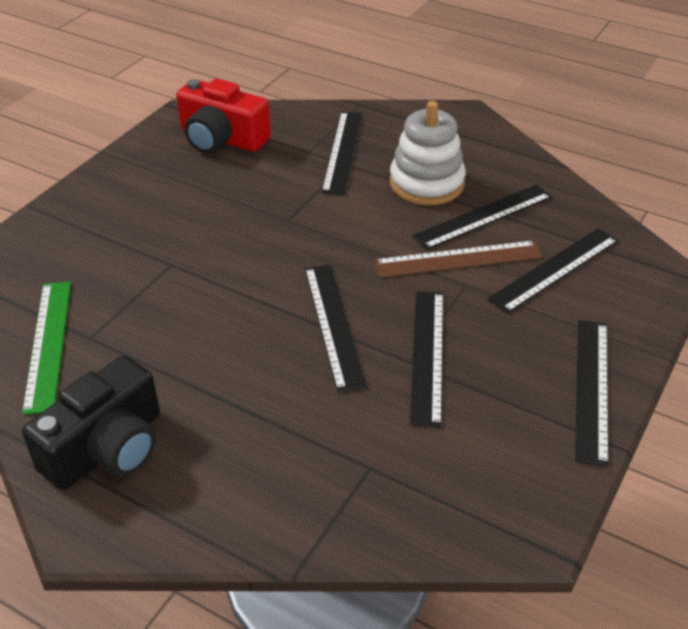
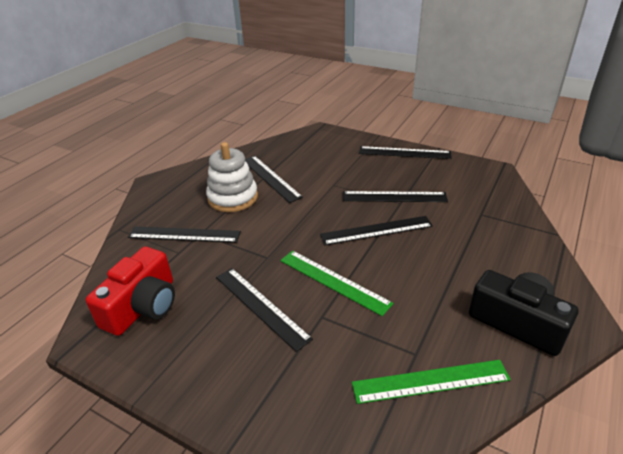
camera: 90 degrees left, 5 degrees down
(229, 275) = (333, 281): none -> green ruler
(458, 259) = (311, 187): brown ruler -> none
(554, 269) = (318, 158): black ruler -> black ruler (261, 306)

